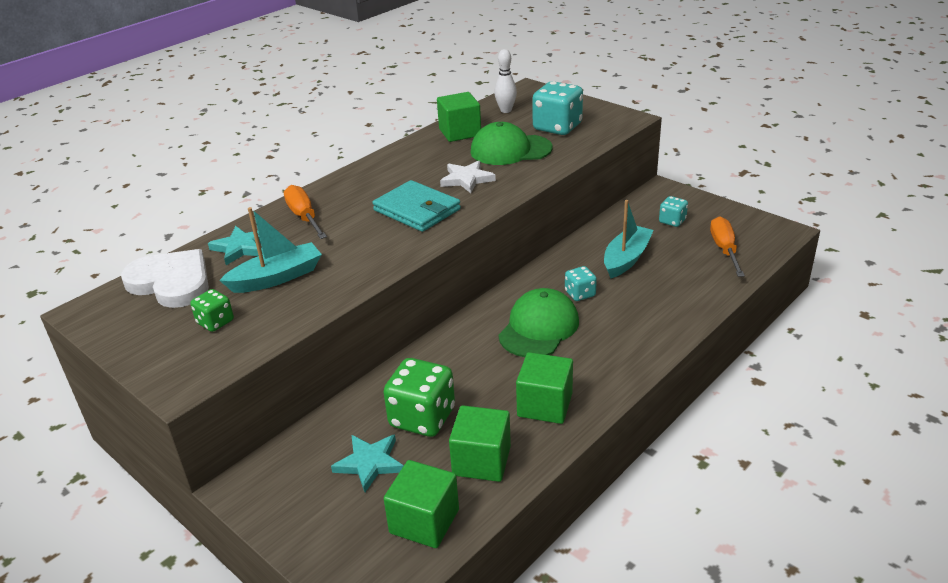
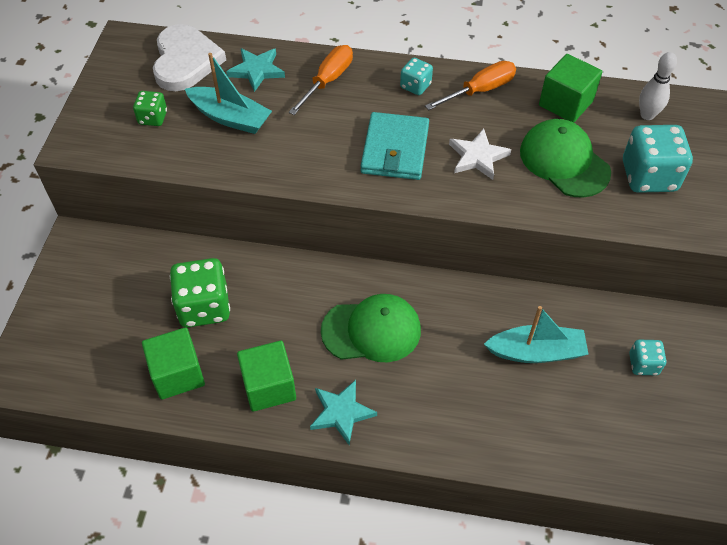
camera: 55 degrees right, 20 degrees up
(370, 463) = (137, 301): turquoise star -> turquoise star (341, 413)
(424, 521) = (96, 370): green cube -> none
(580, 294) = (446, 339): turquoise dice -> turquoise dice (415, 86)
(724, 249) = (626, 438): orange screwdriver -> orange screwdriver (480, 90)

